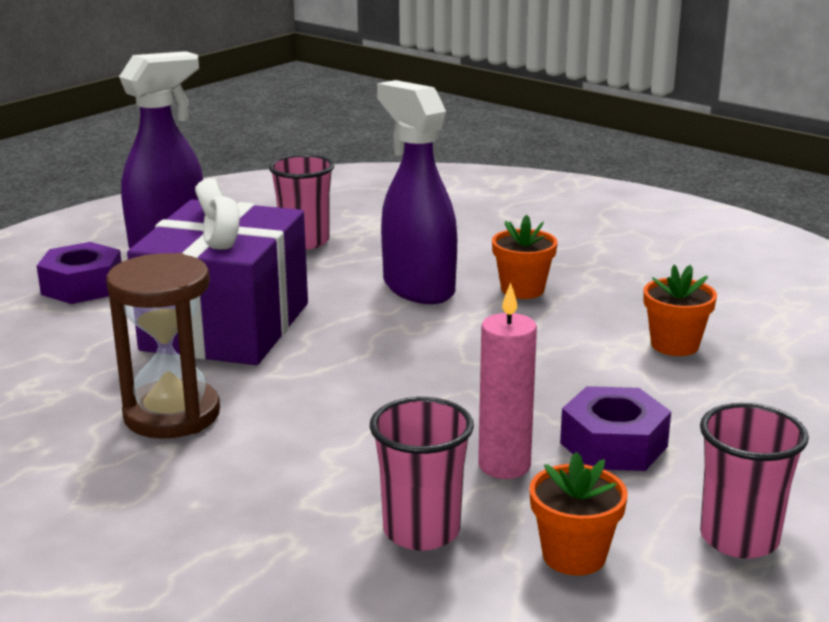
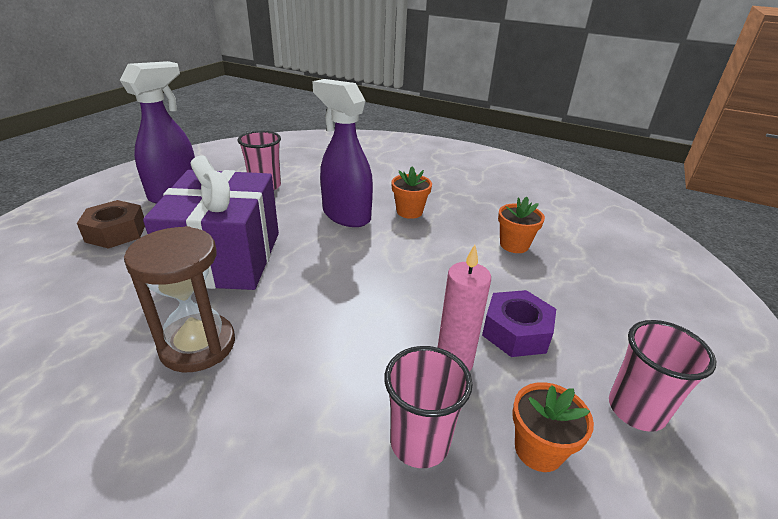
camera: 15 degrees left, 10 degrees up
(82, 286) = (116, 232): purple nut -> brown nut

